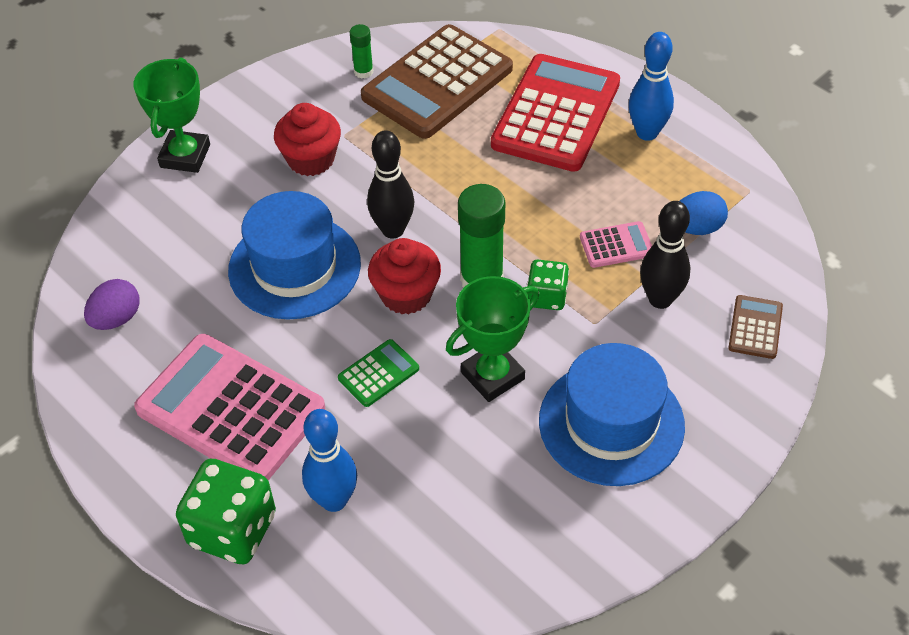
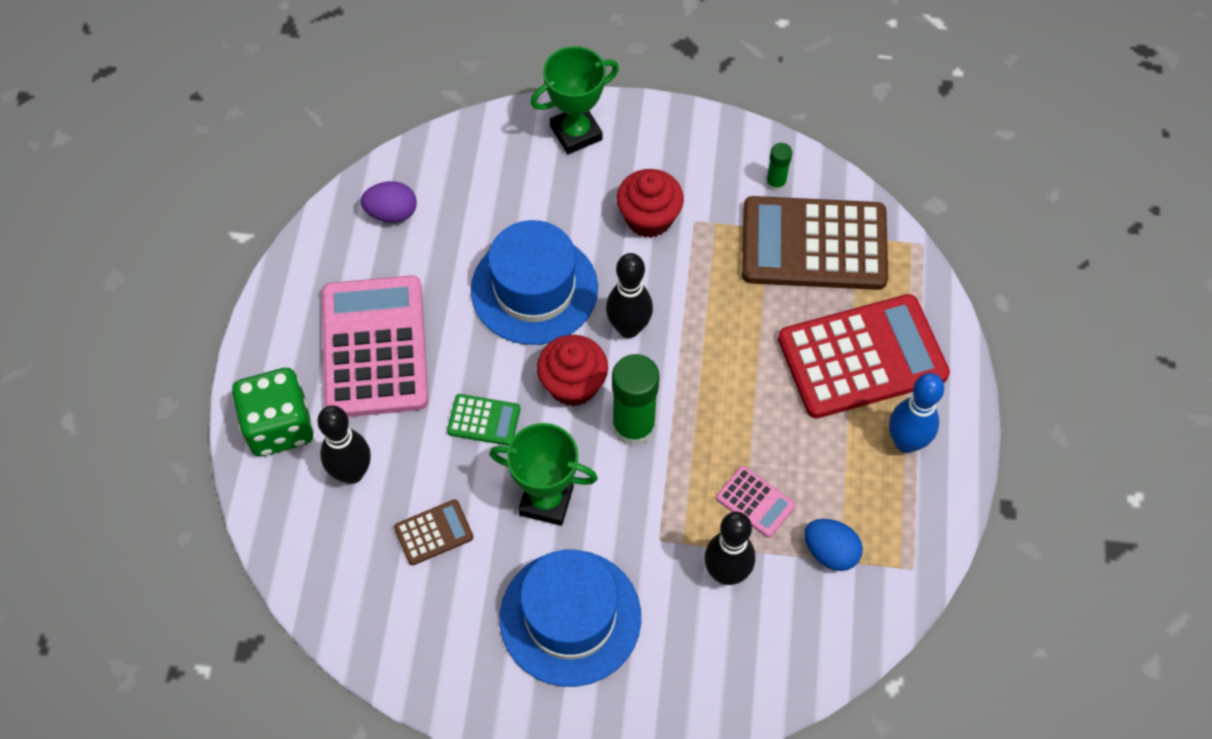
camera: 50 degrees right, 10 degrees up
(334, 500) = (352, 473): blue bowling pin -> black bowling pin
(547, 297) = (656, 486): green dice -> none
(755, 327) = (758, 667): brown calculator -> brown calculator (433, 532)

